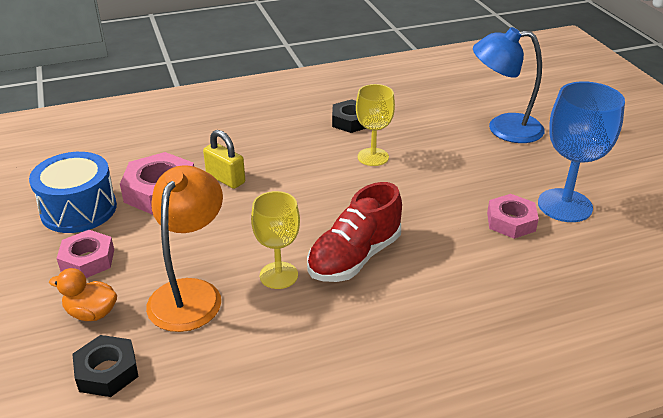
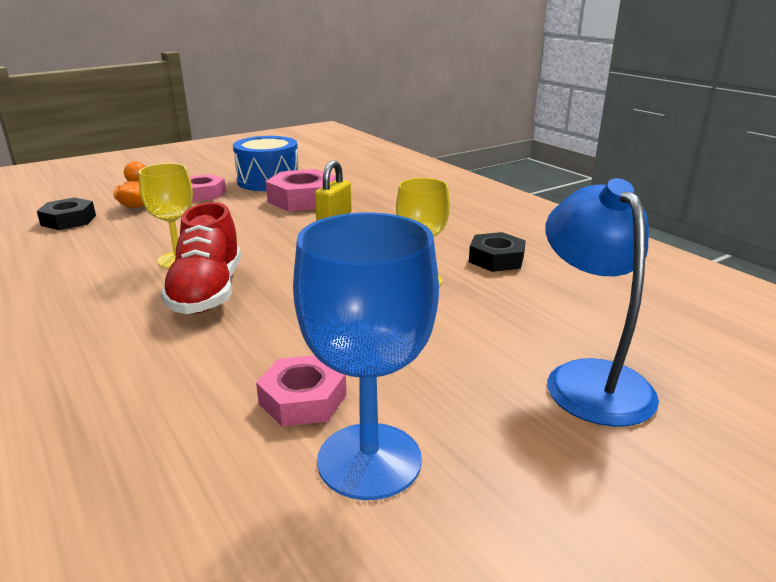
camera: 75 degrees right, 10 degrees down
(190, 293) = (156, 230): orange lamp -> none
(354, 257) = (207, 292): red shoe -> red shoe turned 120 degrees counterclockwise

